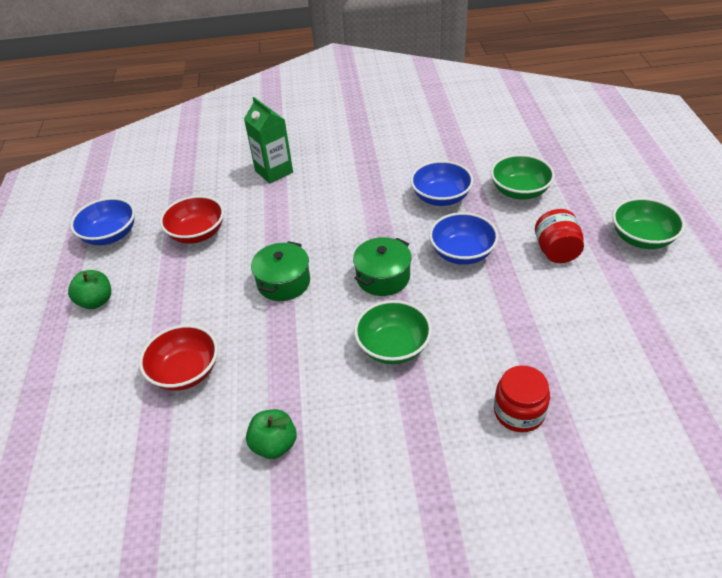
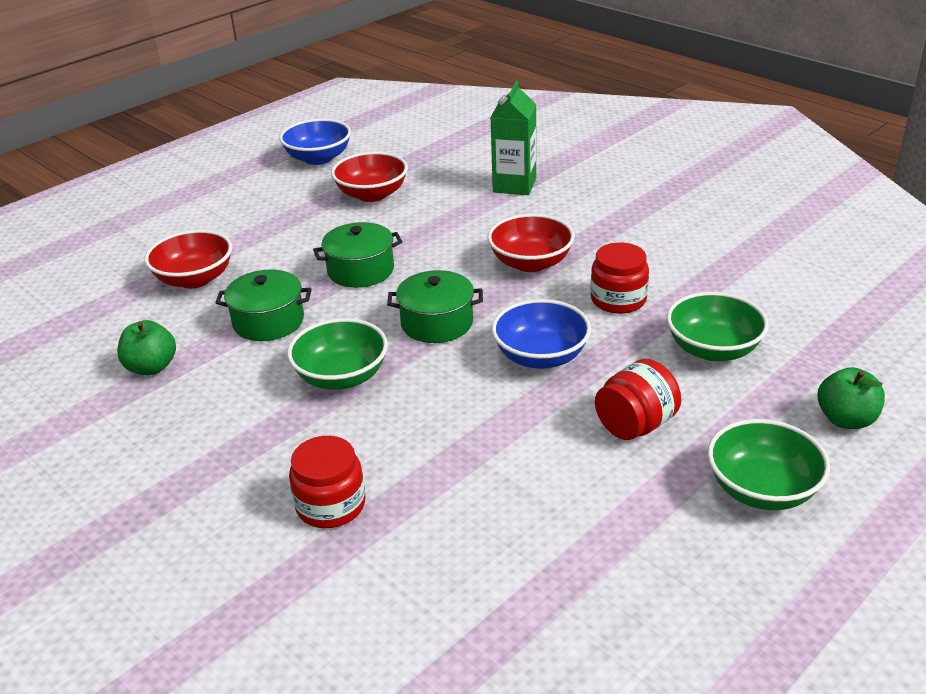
camera: 50 degrees right, 10 degrees down
(96, 301) = (233, 195): green apple -> green apple (846, 419)
(290, 355) = (268, 321): none -> green pot
(366, 209) = (531, 263): none -> red bowl
(441, 197) = (618, 300): blue bowl -> red jar

